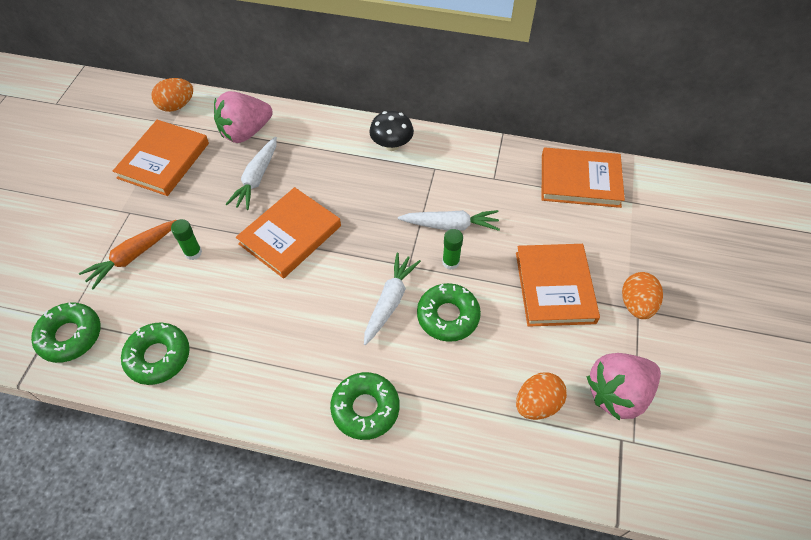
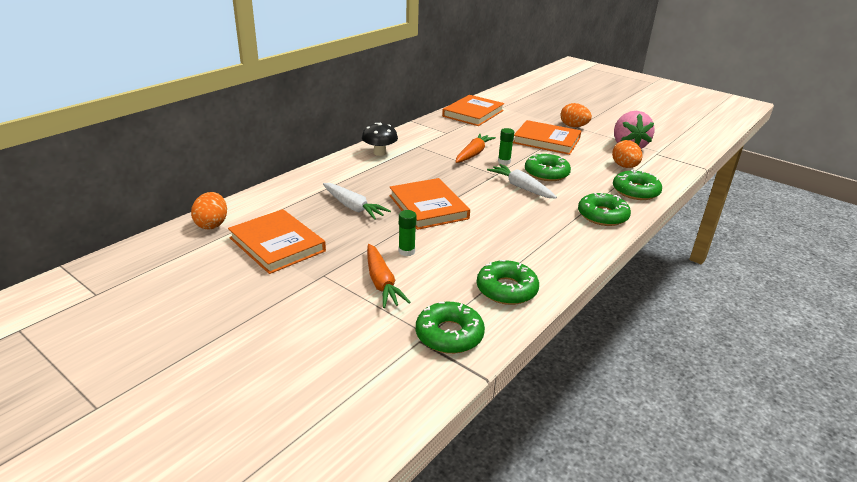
camera: 65 degrees left, 25 degrees down
(245, 132) = (293, 200): pink strawberry -> none
(450, 225) = (473, 154): white carrot -> orange carrot
(462, 434) = (635, 191): none -> green donut

